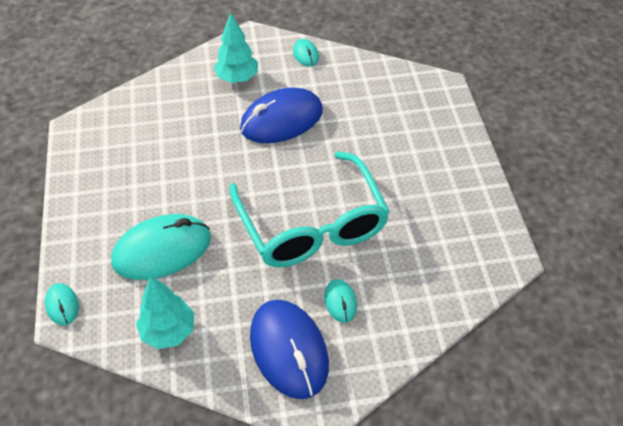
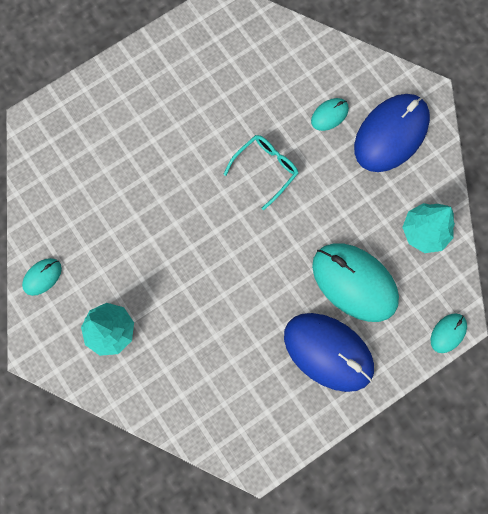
camera: 115 degrees left, 25 degrees up
(281, 120) = (151, 255): blue mouse -> blue mouse (328, 352)
(312, 225) = (265, 169): turquoise glasses -> turquoise glasses, size x0.46

